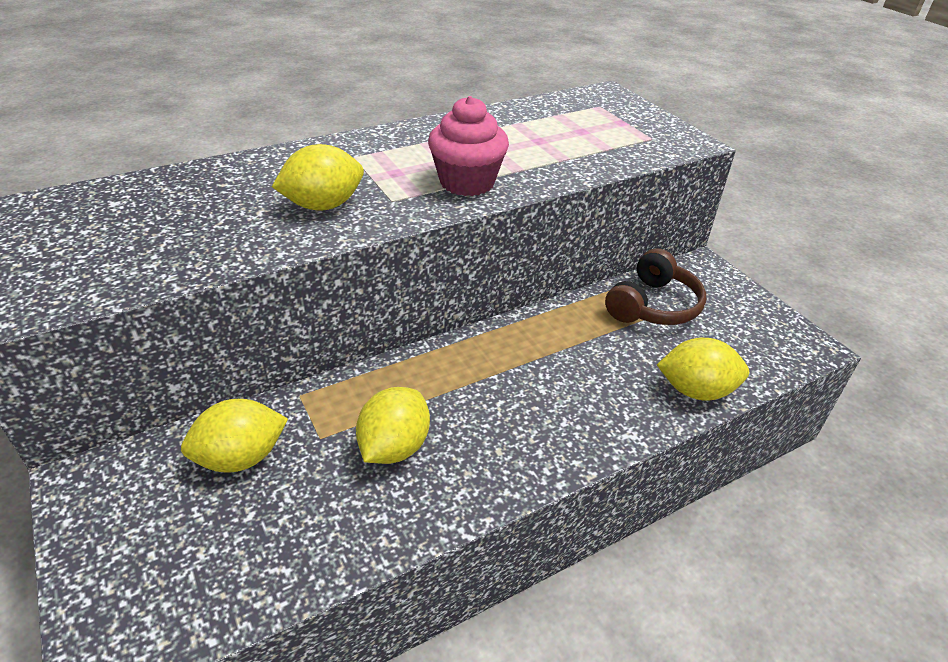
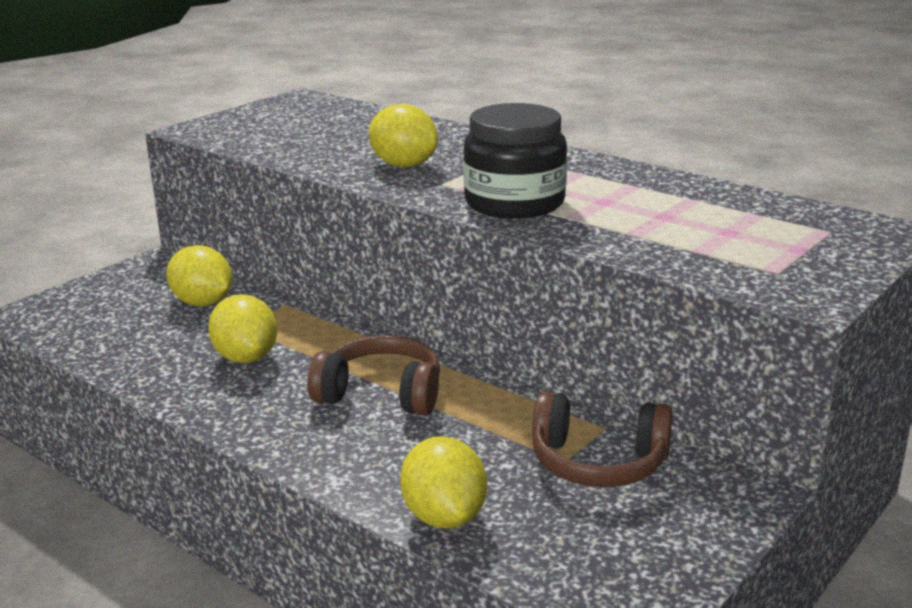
camera: 70 degrees right, 15 degrees down
(394, 447) = (246, 358): yellow lemon -> yellow lemon turned 60 degrees clockwise
(467, 182) = (514, 203): pink cupcake -> black jar
(513, 376) = (381, 394): none -> brown headphones

